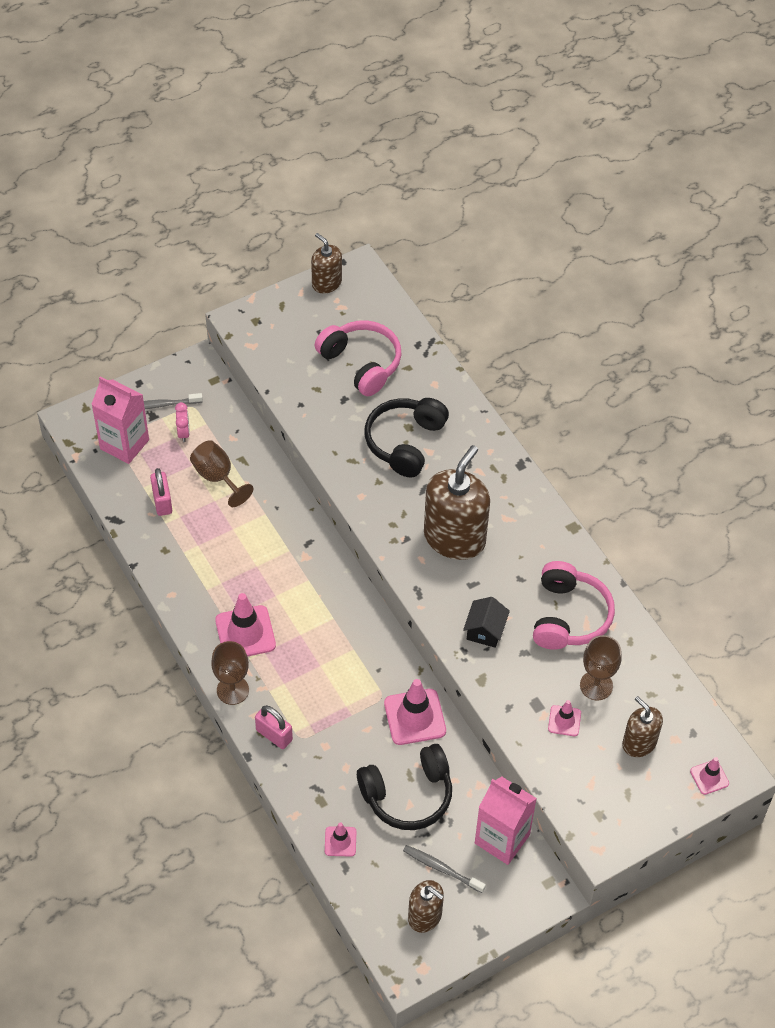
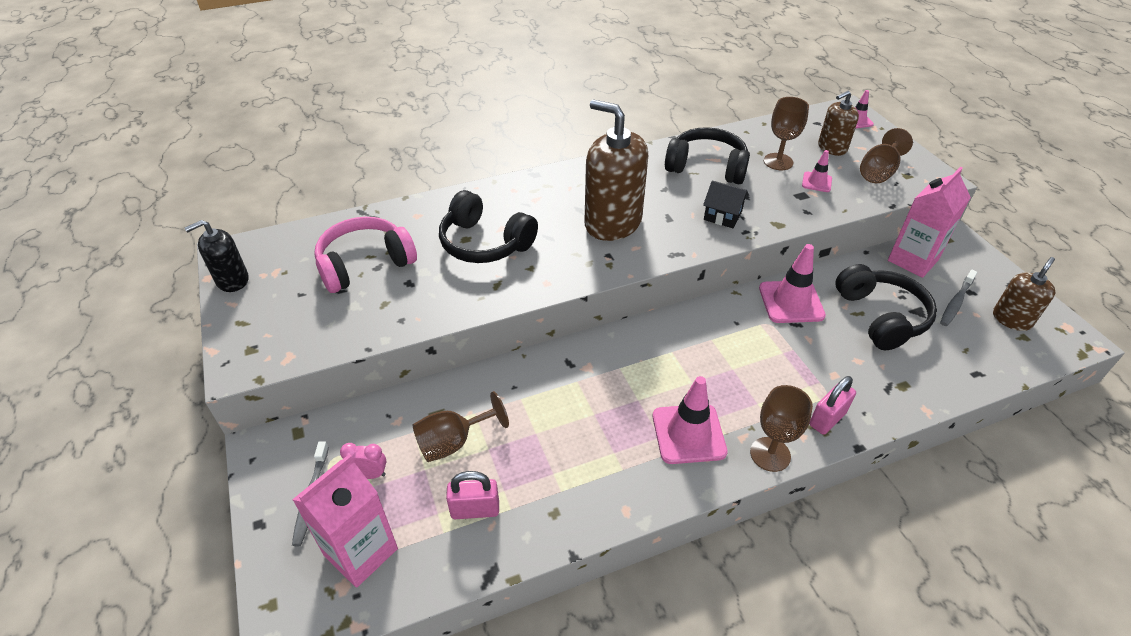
camera: 80 degrees left, 10 degrees down
(326, 283) = (232, 280): brown soap dispenser -> black soap dispenser
(340, 841) = (948, 374): pink traffic cone -> none
(569, 616) = (706, 167): pink headphones -> black headphones
(598, 785) = (878, 172): none -> brown goblet

